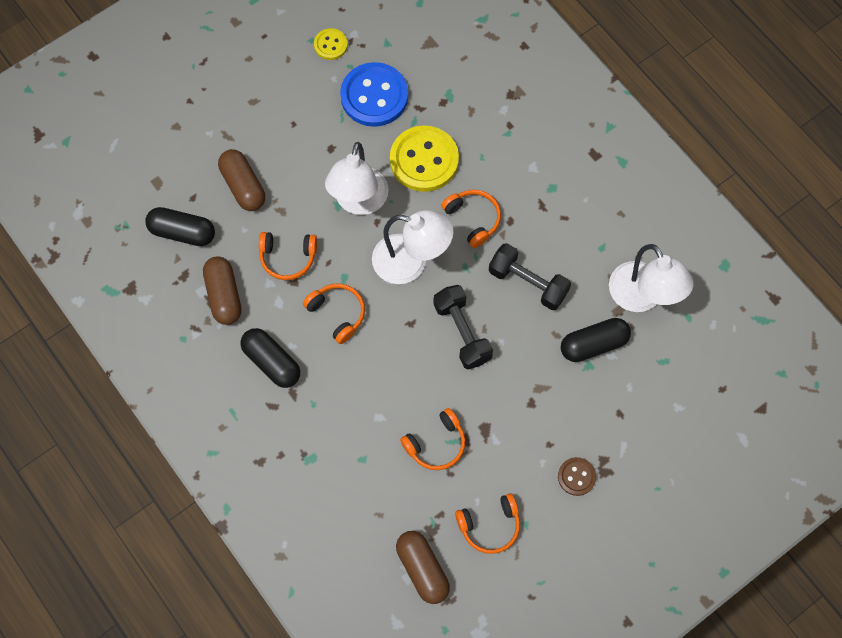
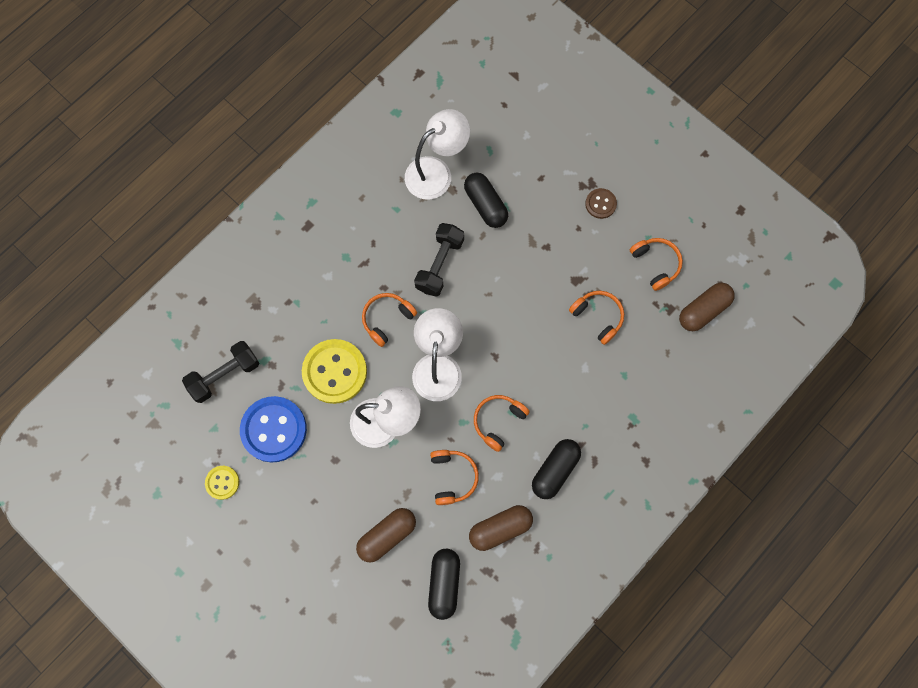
camera: 100 degrees left, 5 degrees up
(462, 332) = (495, 312): black dumbbell -> black dumbbell (225, 375)

